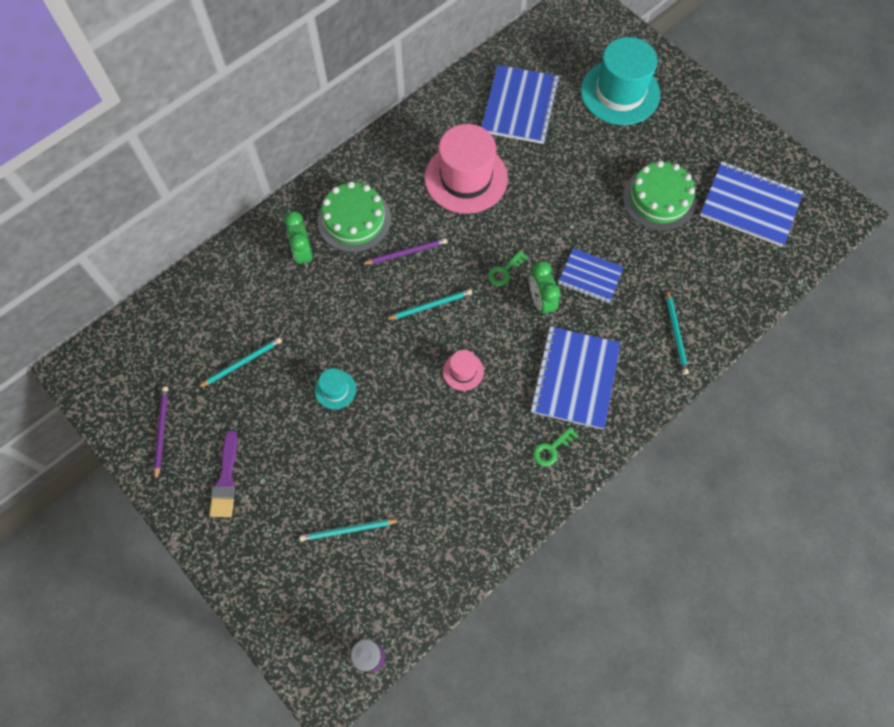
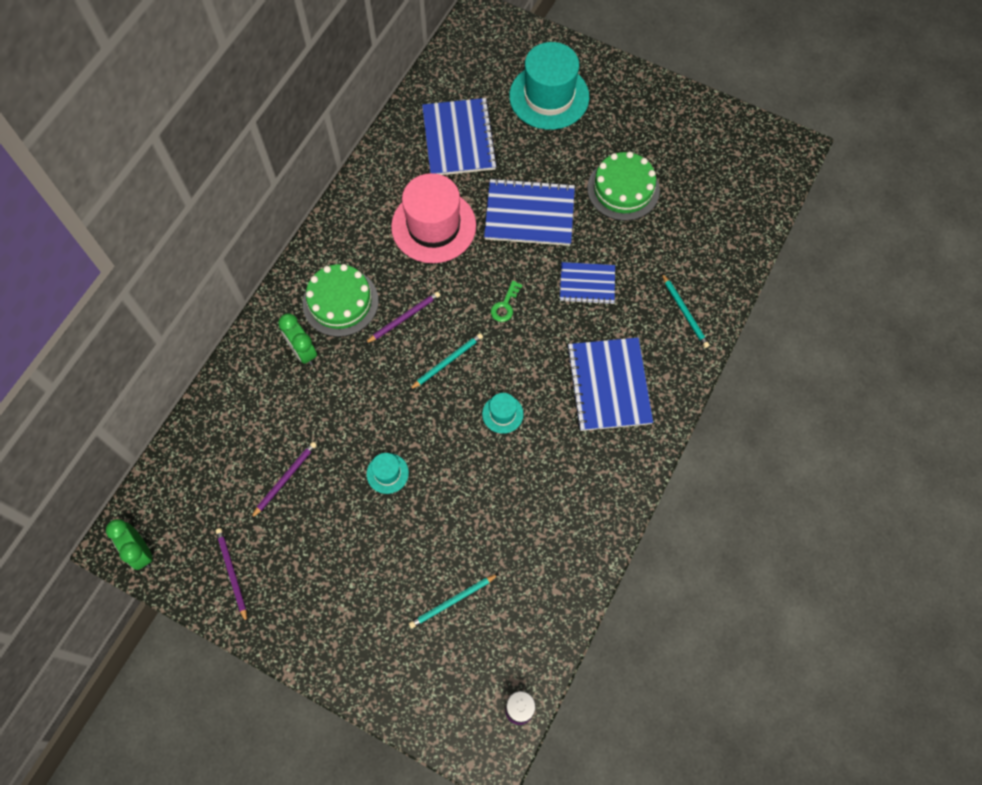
camera: 20 degrees left, 0 degrees up
(226, 479) = (315, 596): purple brush -> none
(241, 363) = (285, 479): turquoise pencil -> purple pencil
(463, 371) = (502, 414): pink hat -> turquoise hat
(541, 302) = (550, 323): green clock -> green clock (140, 552)
(551, 449) = (612, 458): green key -> none
(750, 205) = (707, 169): blue notebook -> blue notebook (529, 214)

